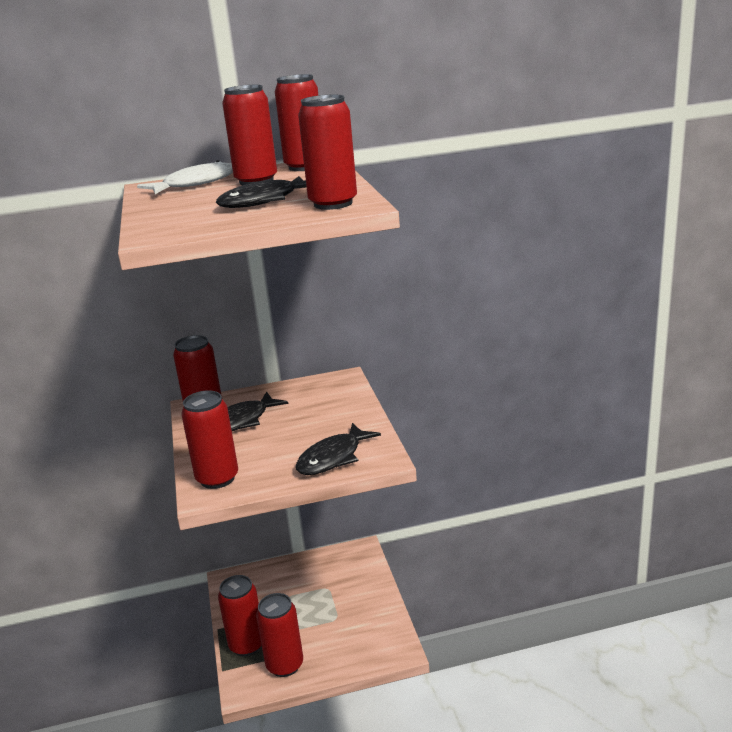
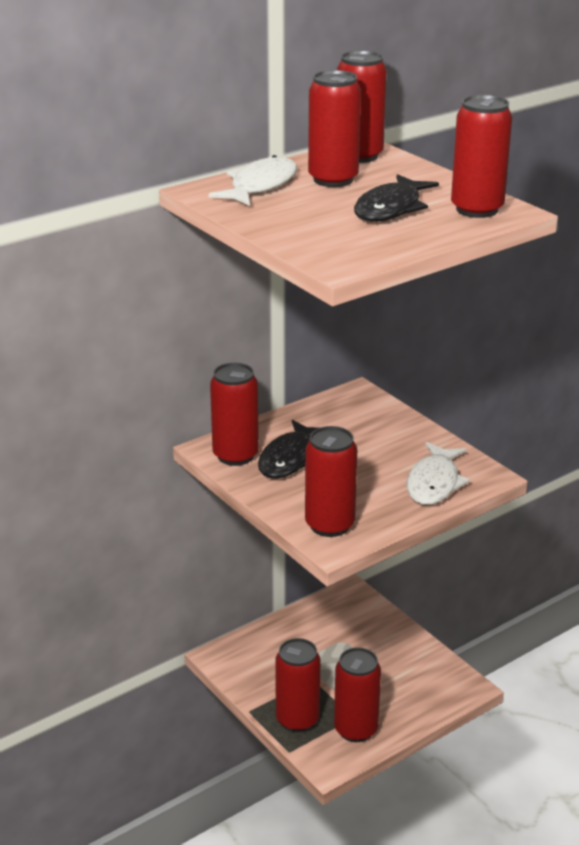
camera: 25 degrees left, 5 degrees up
(333, 458) = (434, 483): black fish -> white fish

